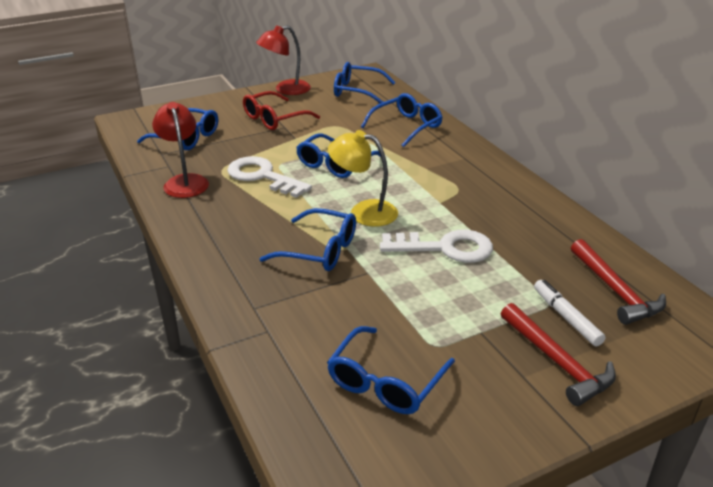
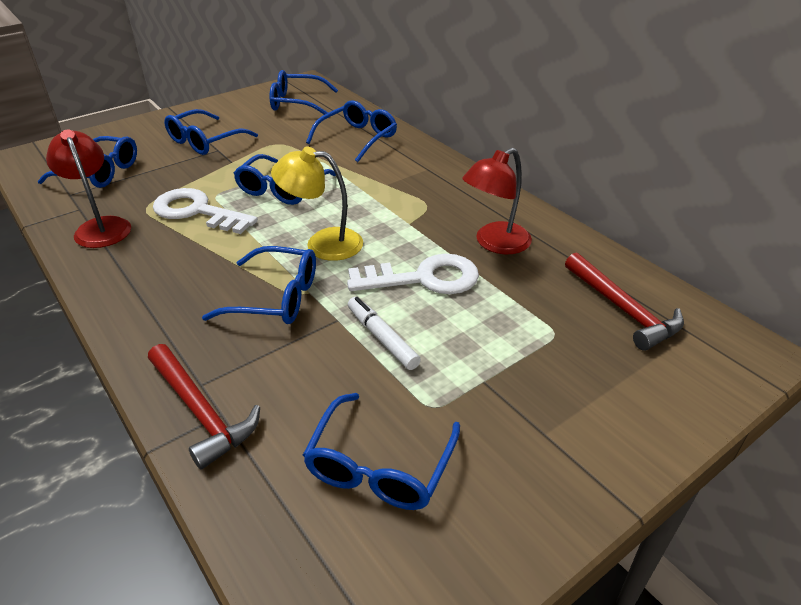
camera: 10 degrees left, 5 degrees up
(274, 119) = (205, 141): red glasses -> blue glasses
(285, 90) = (215, 107): red lamp -> red lamp (494, 243)
(557, 362) = (579, 409): red hammer -> red hammer (201, 412)
(566, 317) = (577, 350): white marker -> white marker (382, 338)

